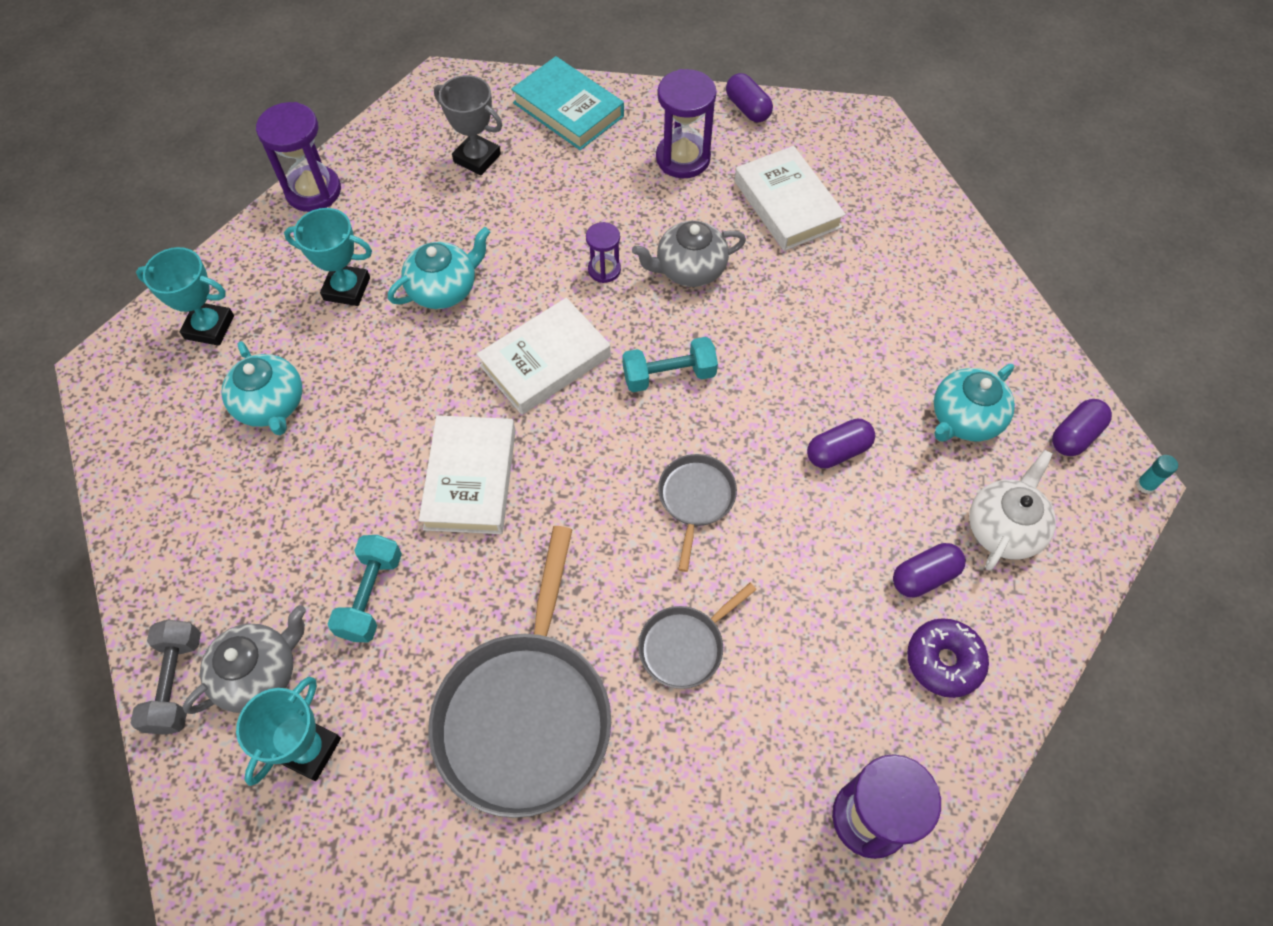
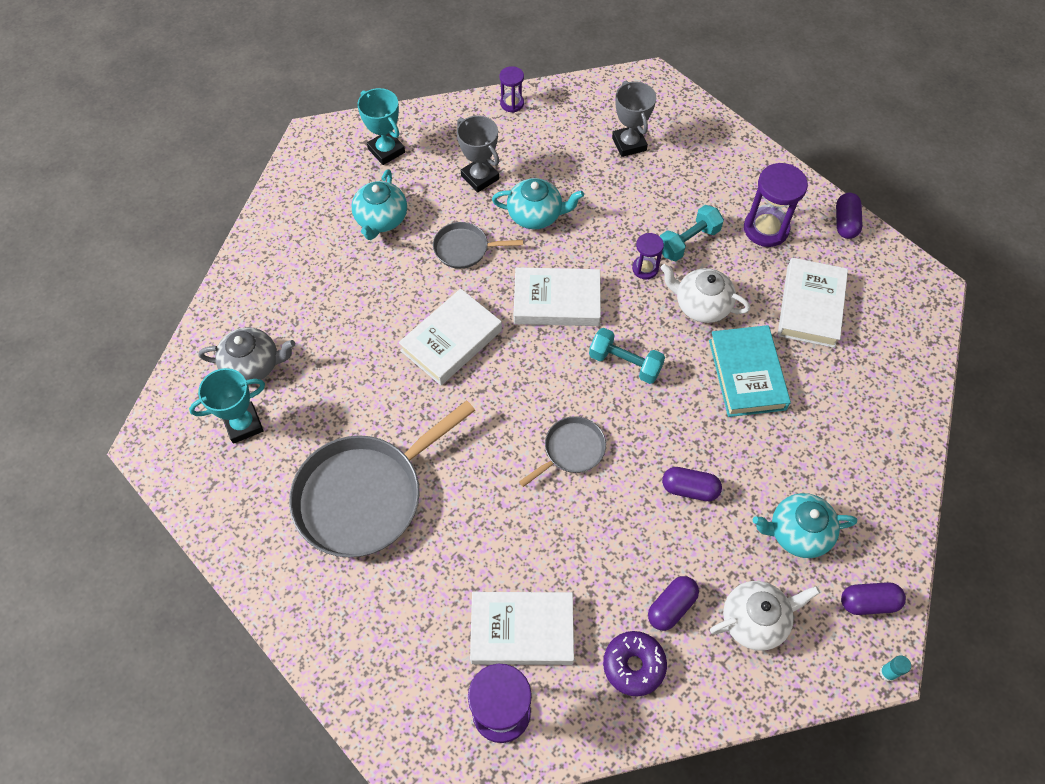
camera: 40 degrees right, 0 degrees up
(176, 683) = (211, 339): grey dumbbell -> none
(313, 191) = (512, 103): purple hourglass -> purple hourglass, size x0.57
(347, 289) = (480, 177): turquoise trophy -> grey trophy
(371, 596) = (342, 366): turquoise dumbbell -> turquoise dumbbell (688, 242)
(568, 109) = (717, 147): turquoise book -> turquoise book (746, 374)
(685, 646) = (485, 529): grey pan -> grey pan (464, 249)
(689, 269) = (701, 305): grey teapot -> white teapot
(813, 717) = (522, 630): none -> white book
(924, 576) = (671, 607): purple capsule -> purple capsule turned 60 degrees counterclockwise

